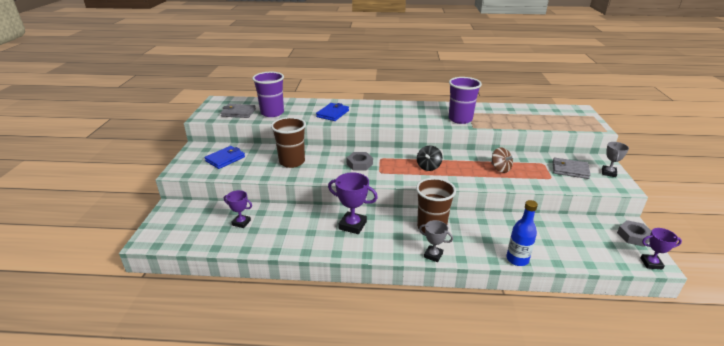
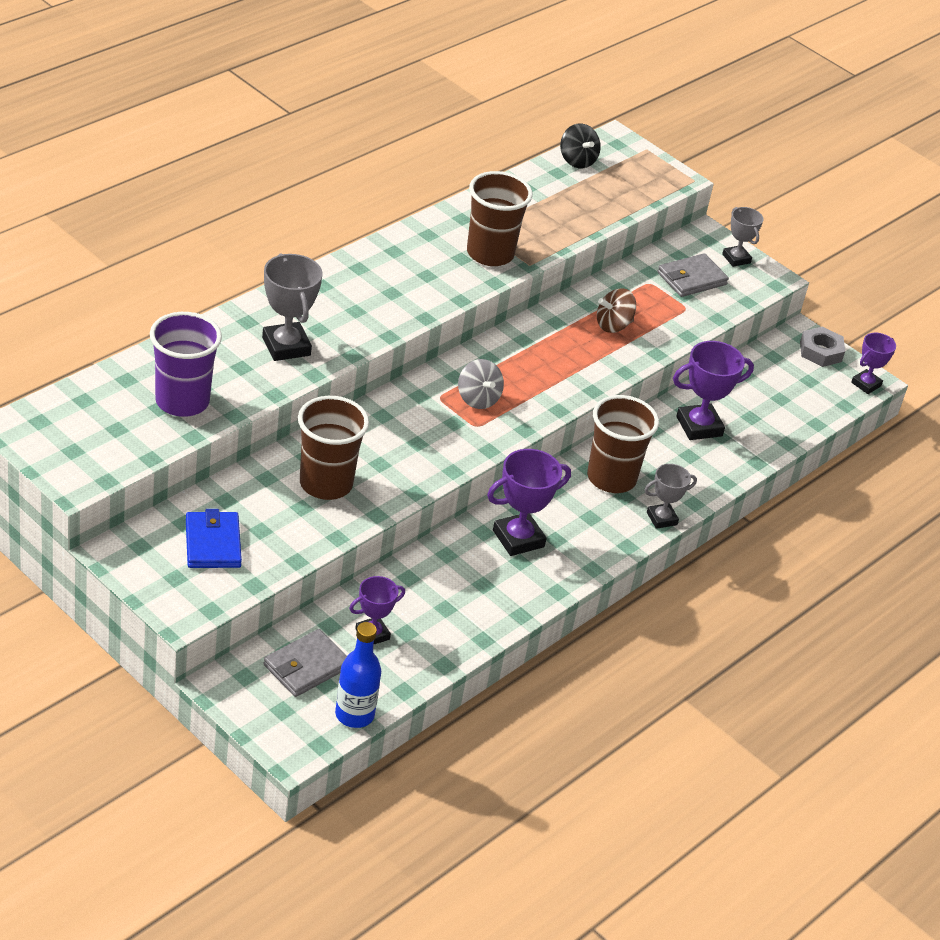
camera: 55 degrees left, 10 degrees up
(238, 113) = (122, 435): grey wallet -> grey wallet (306, 666)
(332, 114) = (286, 346): blue wallet -> grey trophy
(359, 164) = (427, 427): grey nut -> none
(395, 165) = (478, 399): none -> grey spinning top
(428, 167) = (524, 376): black spinning top -> black spinning top (577, 160)
(460, 119) = (490, 254): purple cup -> brown cup
(500, 169) = (613, 325): brown spinning top -> brown spinning top turned 150 degrees clockwise
(510, 231) = (699, 426): none -> purple trophy
(517, 259) = (747, 464): blue bottle -> blue bottle (354, 714)

